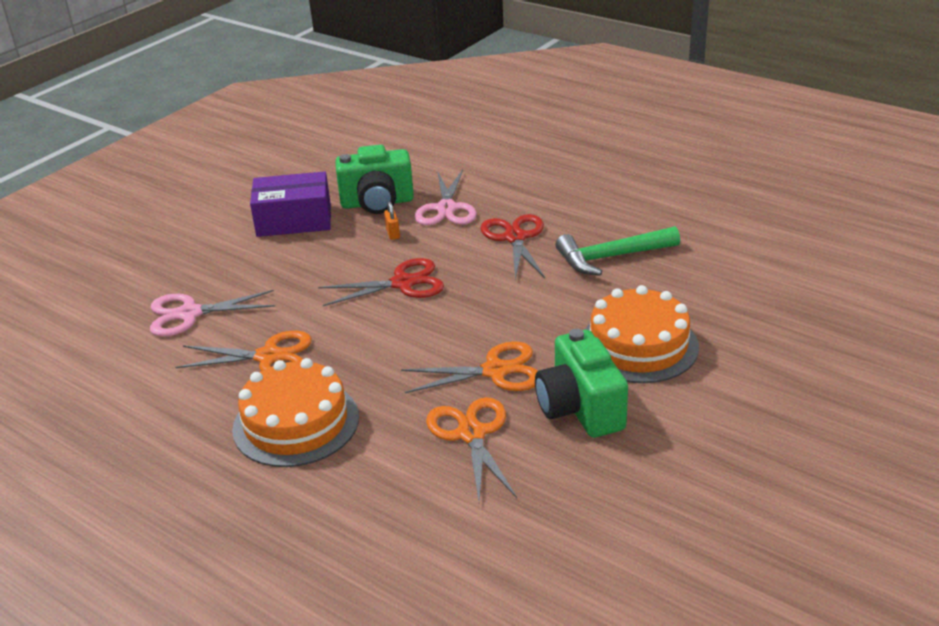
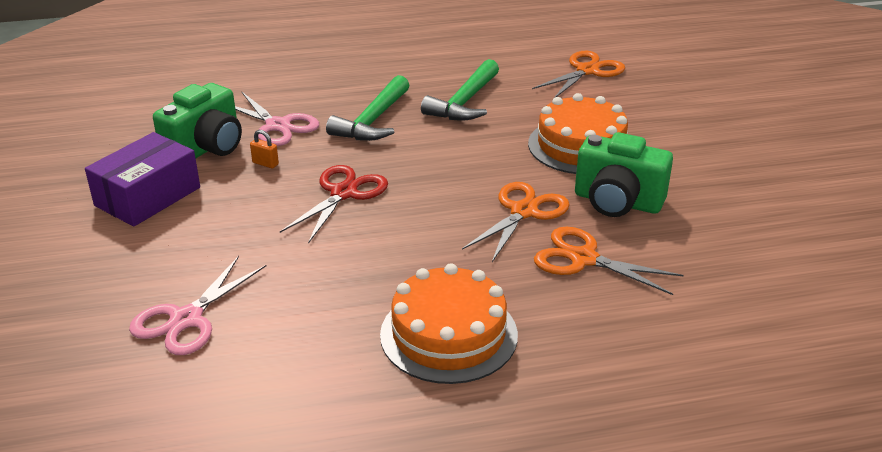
camera: 50 degrees left, 0 degrees up
(268, 357) = (332, 306): orange scissors -> orange scissors (587, 71)
(515, 238) = (373, 121): red scissors -> green hammer

